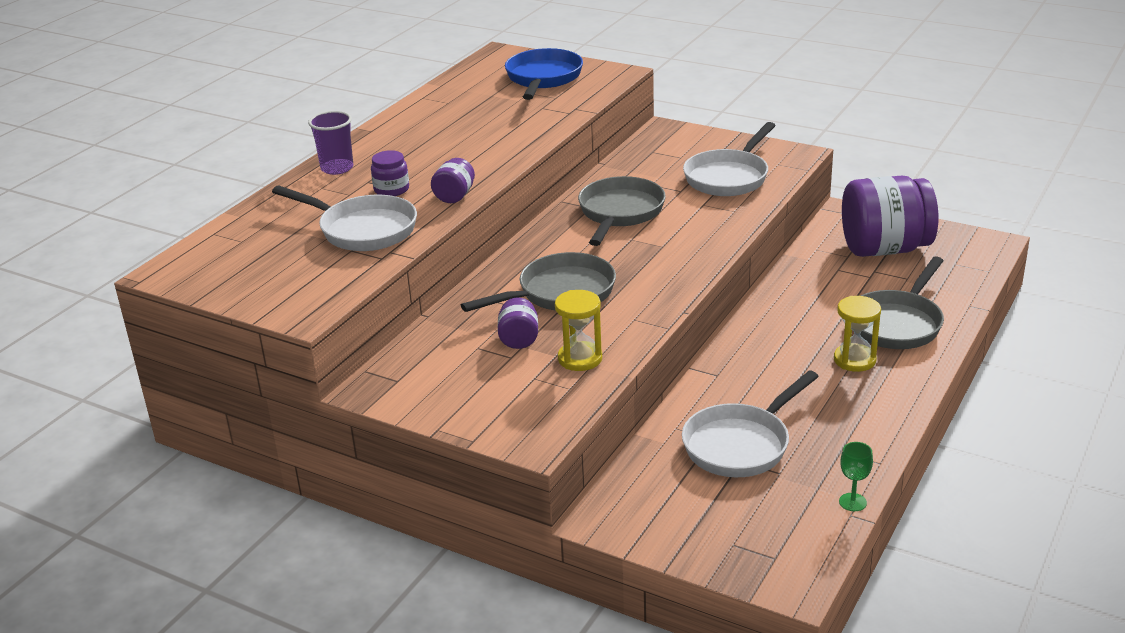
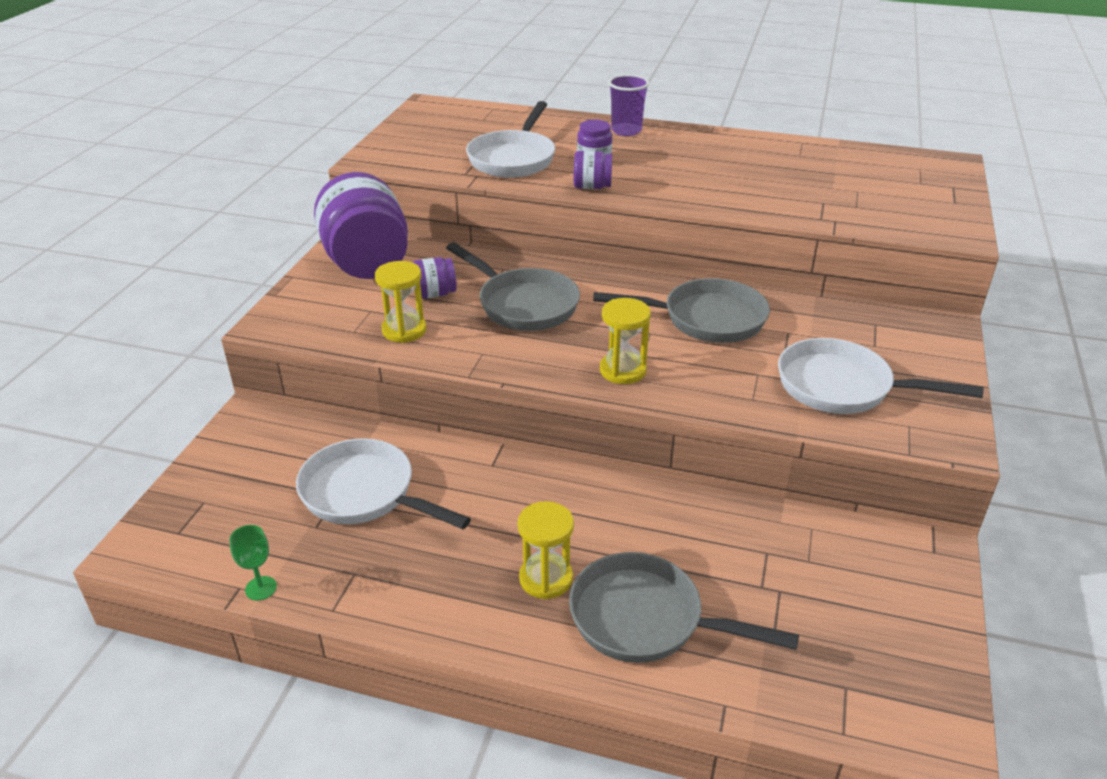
camera: 75 degrees right, 5 degrees up
(543, 78) = (902, 193): blue pan -> none
(682, 257) = (623, 370): none -> yellow hourglass
(885, 249) = (849, 600): purple jar -> purple jar (367, 263)

